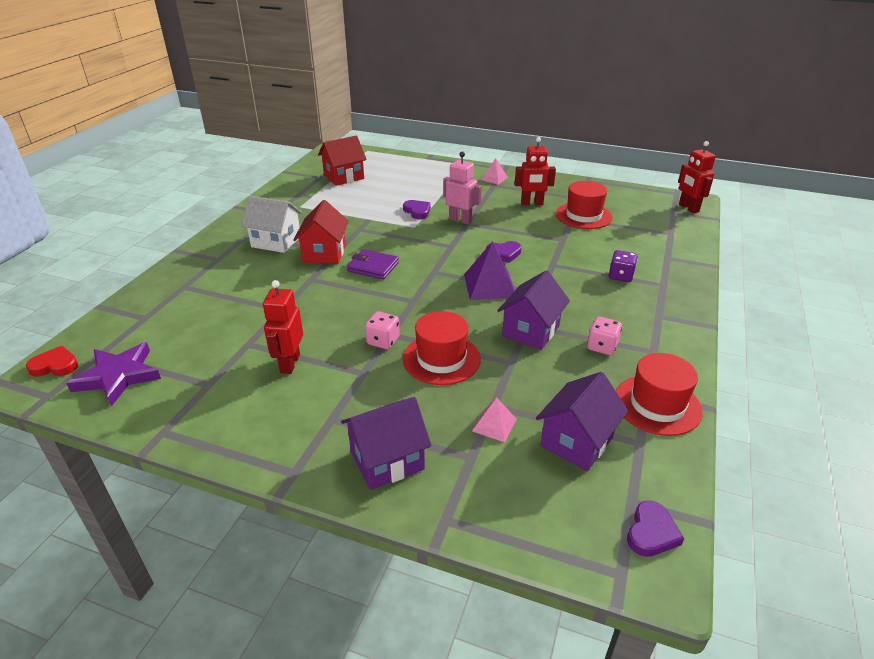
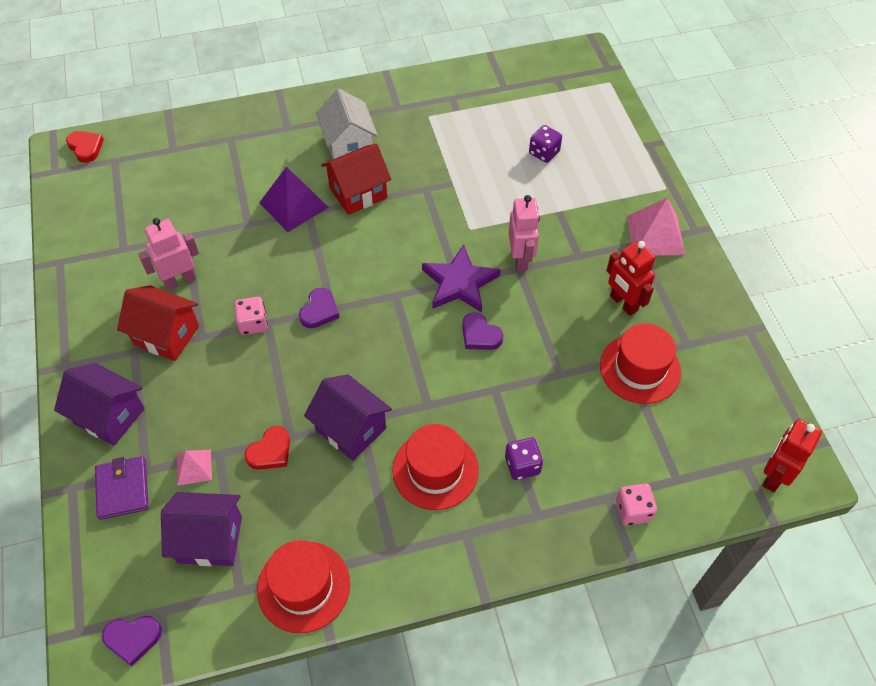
camera: 55 degrees right, 20 degrees up
(118, 376) = (98, 191): purple star -> purple star (459, 283)
(289, 363) = (180, 280): red robot -> pink robot
(344, 177) = (524, 106): red house -> red house (166, 335)
(373, 267) = (364, 243): purple wallet -> purple wallet (123, 489)
(389, 184) = (544, 153): none -> purple dice
(417, 211) = (505, 212): purple heart -> purple heart (319, 311)
(441, 359) = (257, 381): red hat -> red hat (435, 470)
(489, 285) = (406, 354): purple pyramid -> purple pyramid (293, 204)
(494, 178) = (655, 235): pink pyramid -> pink pyramid, size x1.76
(516, 376) = (270, 451): none -> red heart
(531, 331) = (351, 429): purple house -> purple house turned 45 degrees clockwise
(602, 346) = (367, 502): pink dice -> pink dice (633, 510)

